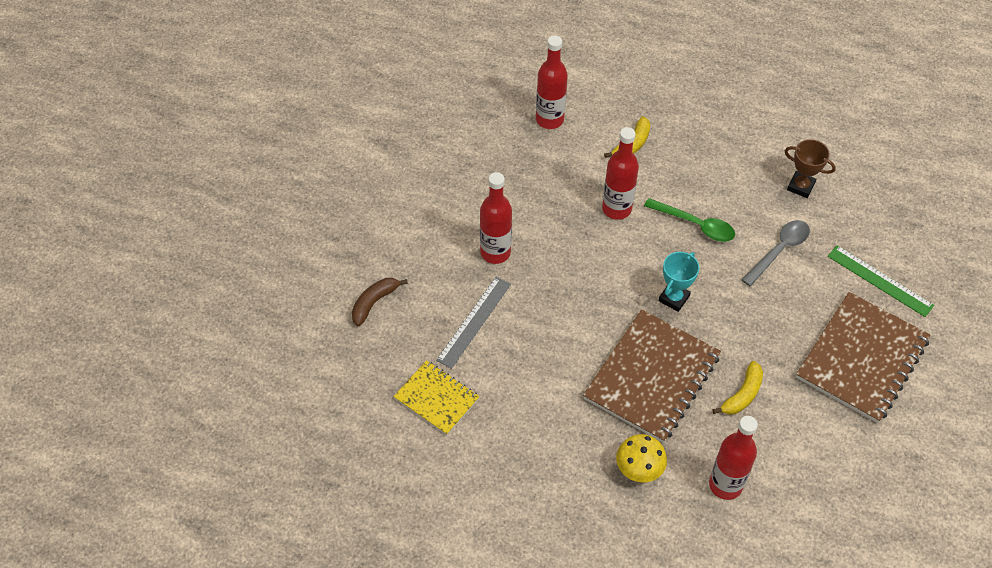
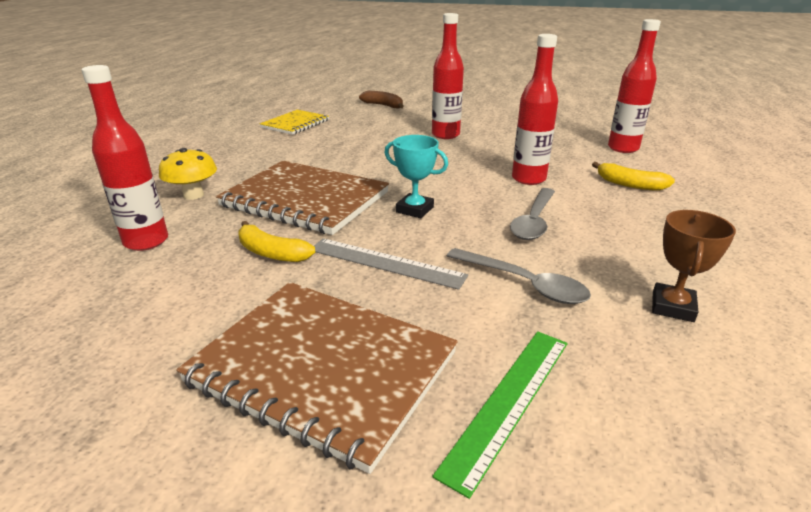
camera: 85 degrees right, 25 degrees down
(474, 322) = (370, 131): grey ruler -> grey ruler (386, 263)
(695, 225) = (533, 221): green spoon -> grey spoon

